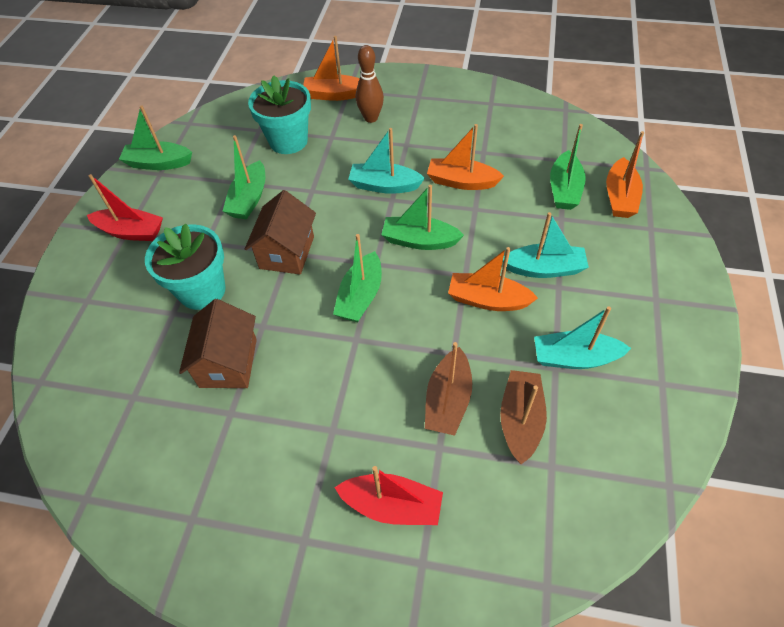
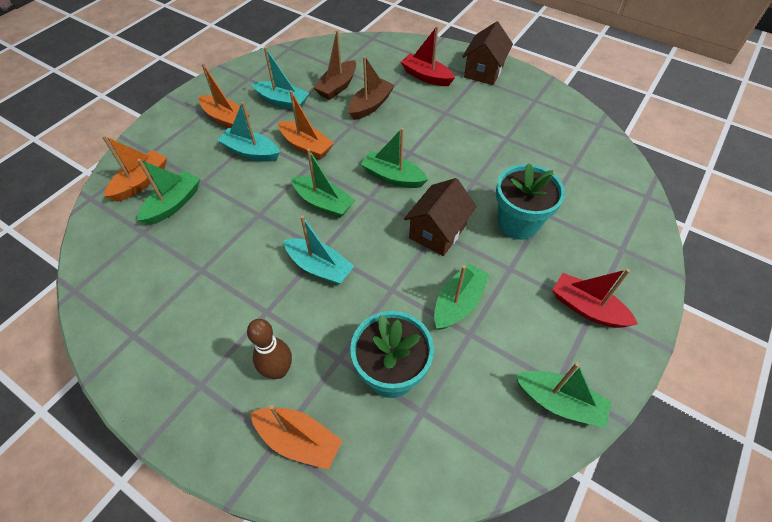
camera: 160 degrees left, 0 degrees up
(228, 363) = (503, 165): brown house -> brown house (484, 71)
(360, 296) = (393, 177): green boat -> green boat turned 105 degrees counterclockwise
(461, 182) = (248, 244): orange boat -> orange boat (226, 119)

